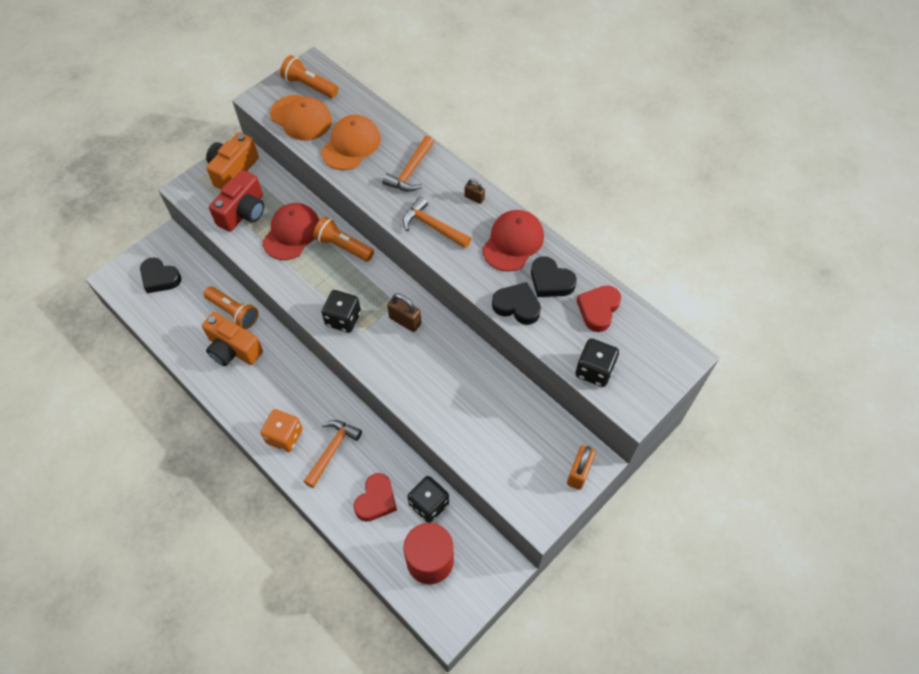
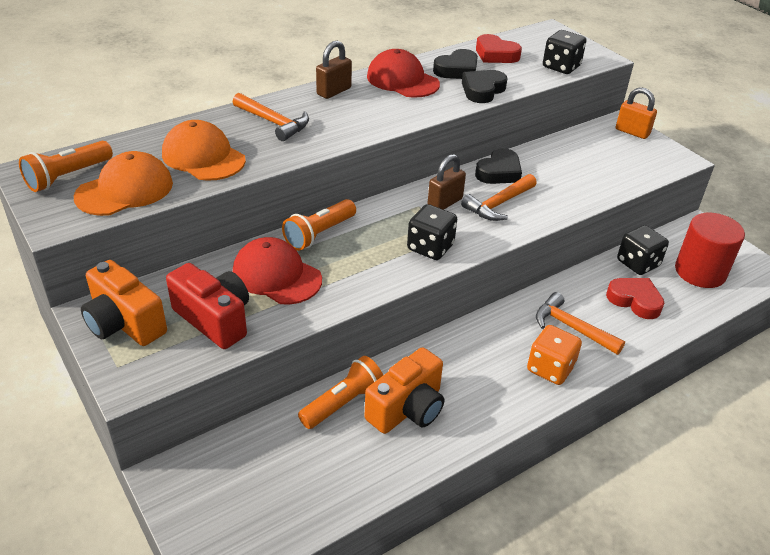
camera: 80 degrees left, 20 degrees down
(160, 278) = (243, 493): black heart -> black heart (499, 172)
(432, 226) = (362, 120): orange hammer -> orange hammer (498, 204)
(474, 198) = (334, 91): brown padlock -> brown padlock, size x1.63

